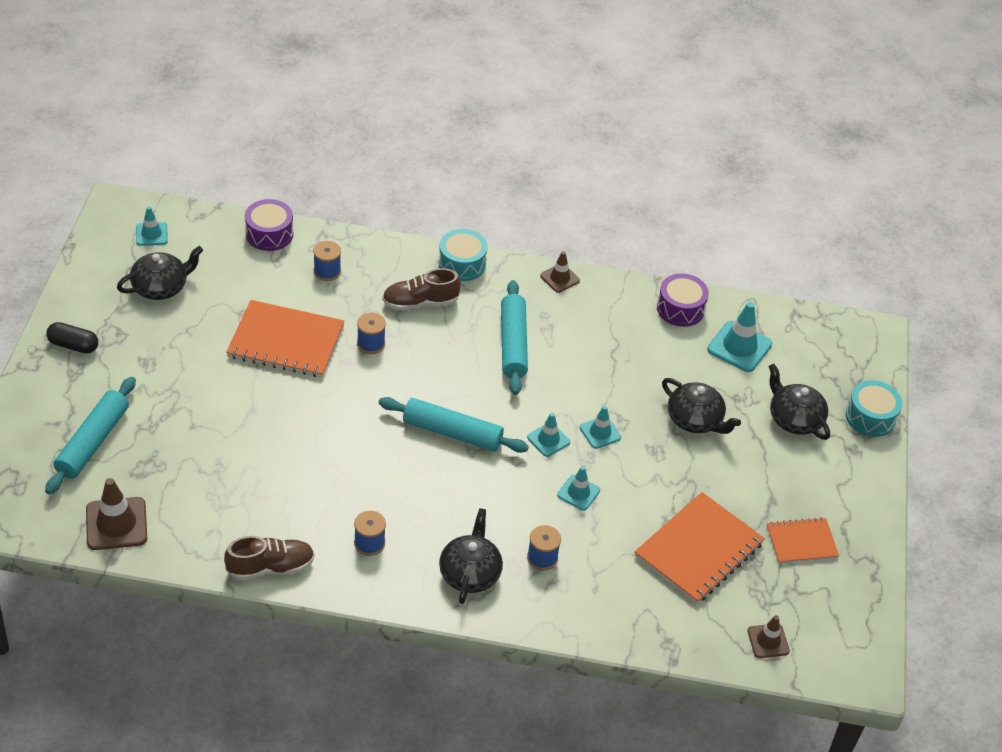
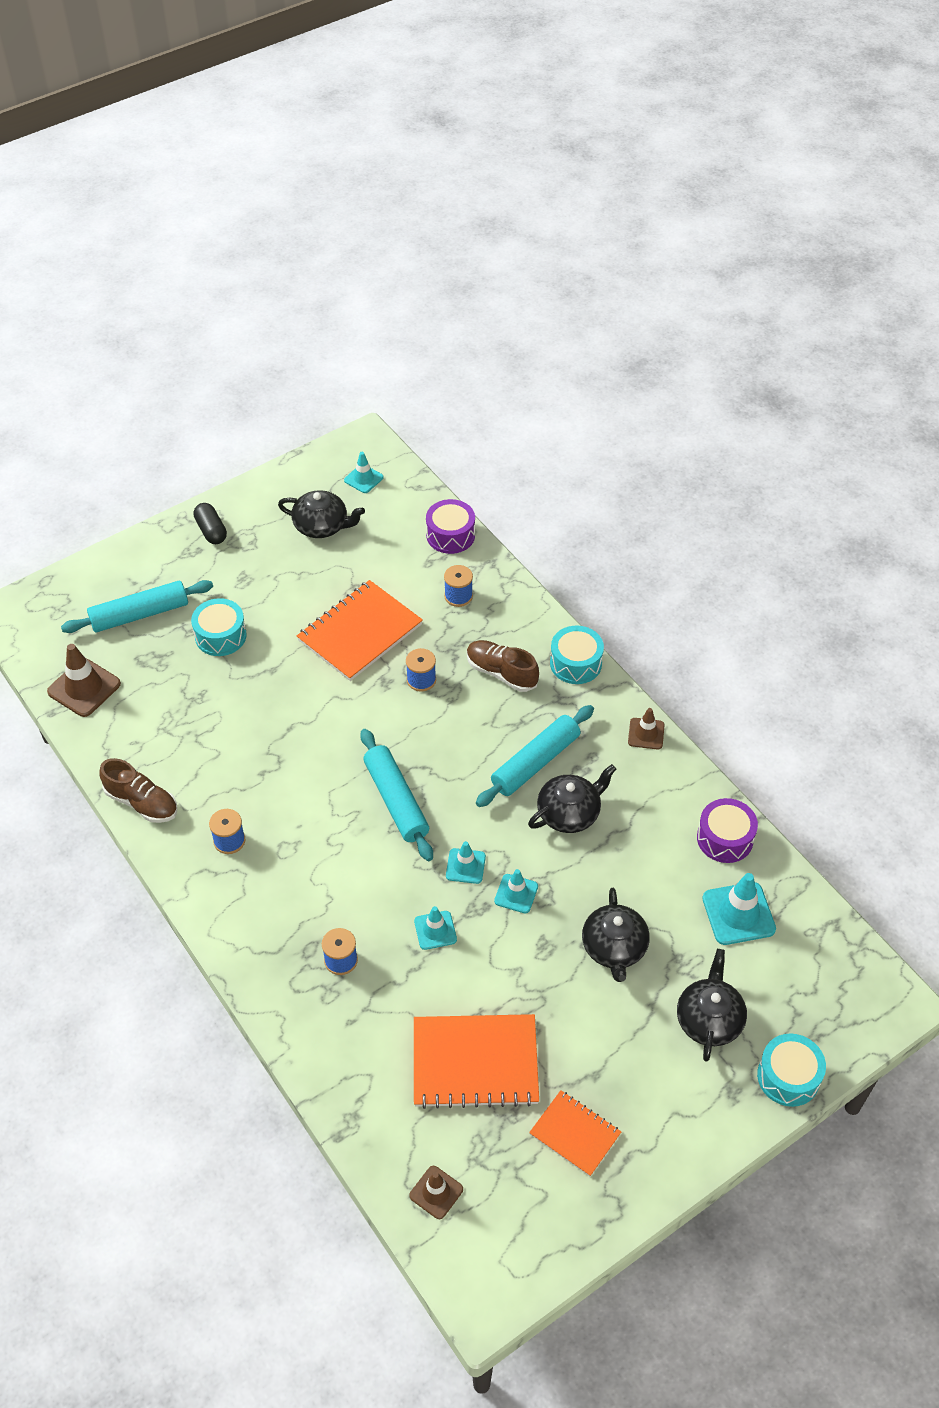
camera: 50 degrees right, 5 degrees up
(181, 413) = (220, 636): none -> turquoise drum
(286, 341) = (360, 632): orange notebook -> orange notebook turned 75 degrees clockwise
(470, 573) = (272, 926): black teapot -> black teapot (569, 812)

